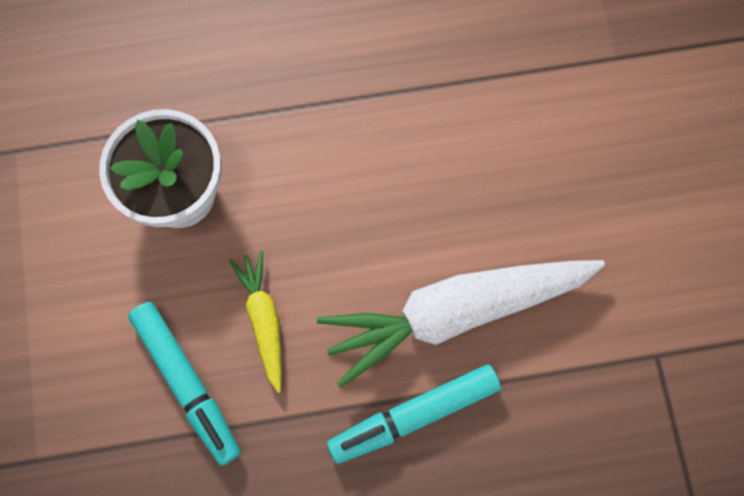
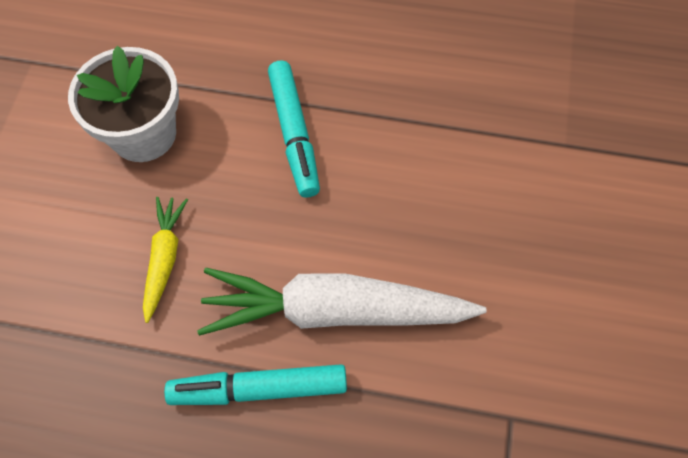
camera: 20 degrees right, 10 degrees down
(187, 383) = (75, 289): turquoise marker -> turquoise marker (294, 134)

